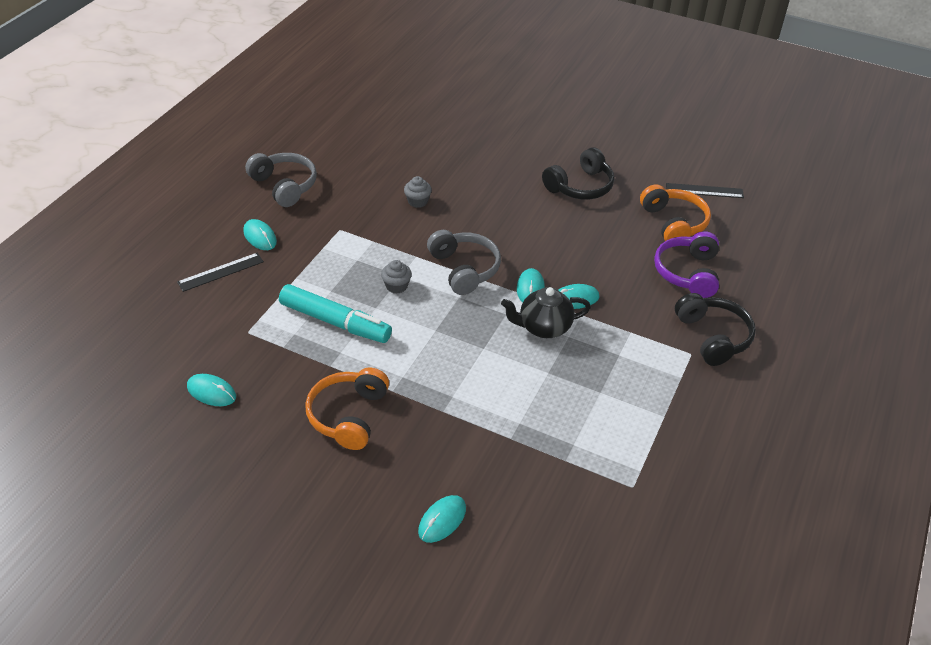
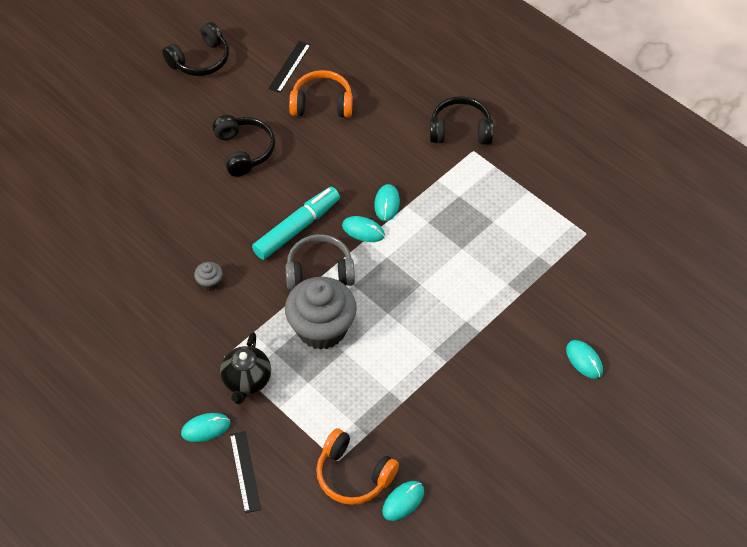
camera: 70 degrees left, 10 degrees up
(284, 186) = (133, 392): grey headphones -> none
(335, 322) = (350, 387): turquoise marker -> turquoise marker (297, 228)
(348, 415) = (463, 400): orange headphones -> orange headphones (353, 475)
(396, 286) = (322, 328): grey cupcake -> grey cupcake, size x2.44
(543, 327) = (412, 235): black teapot -> black teapot (246, 381)
(669, 134) = (200, 60): none -> black headphones
(687, 273) = (385, 118): purple headphones -> none

